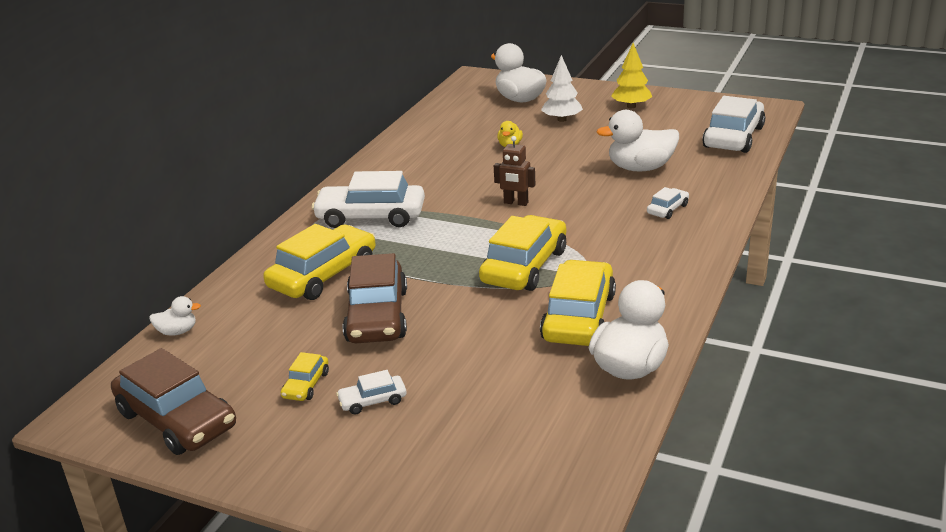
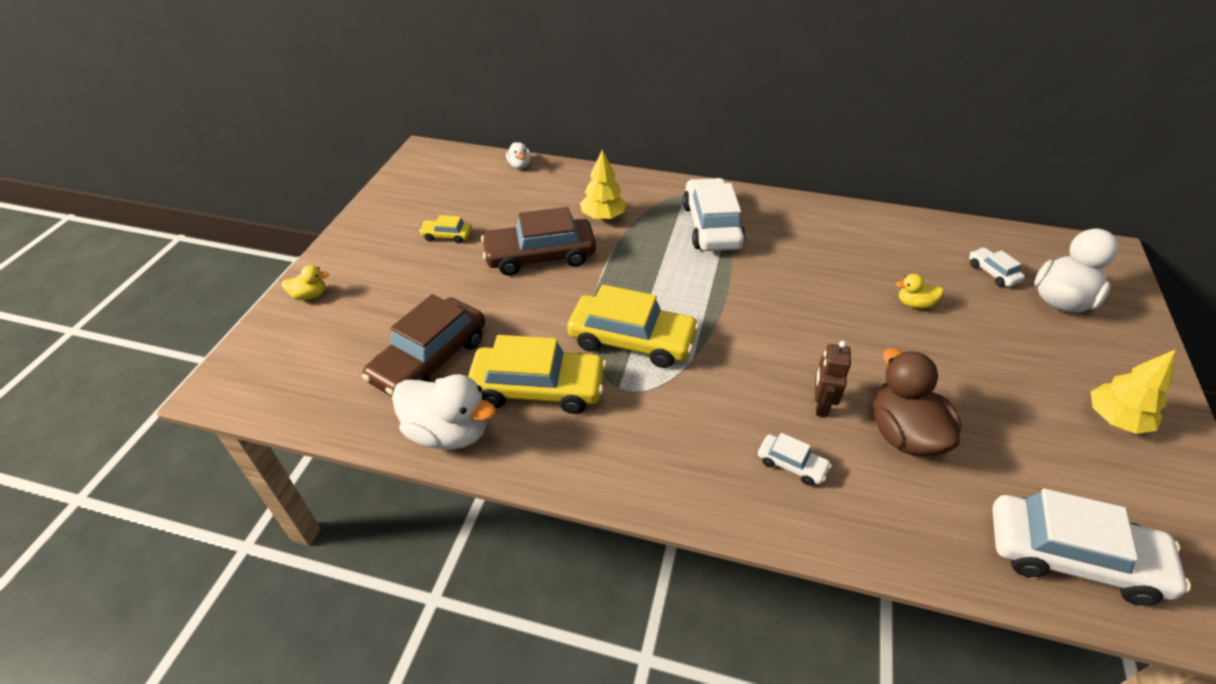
camera: 80 degrees right, 15 degrees up
(176, 419) = (415, 188): brown car -> brown car (430, 359)
(323, 275) = (603, 216): yellow car -> yellow tree
(372, 401) = (422, 272): white car -> white car (993, 273)
(386, 496) = (310, 295): none -> yellow duck
(516, 203) = (768, 322): brown robot -> brown robot (821, 405)
(562, 119) = (1019, 345): white tree -> none
(640, 168) = (903, 434): white duck -> brown duck

